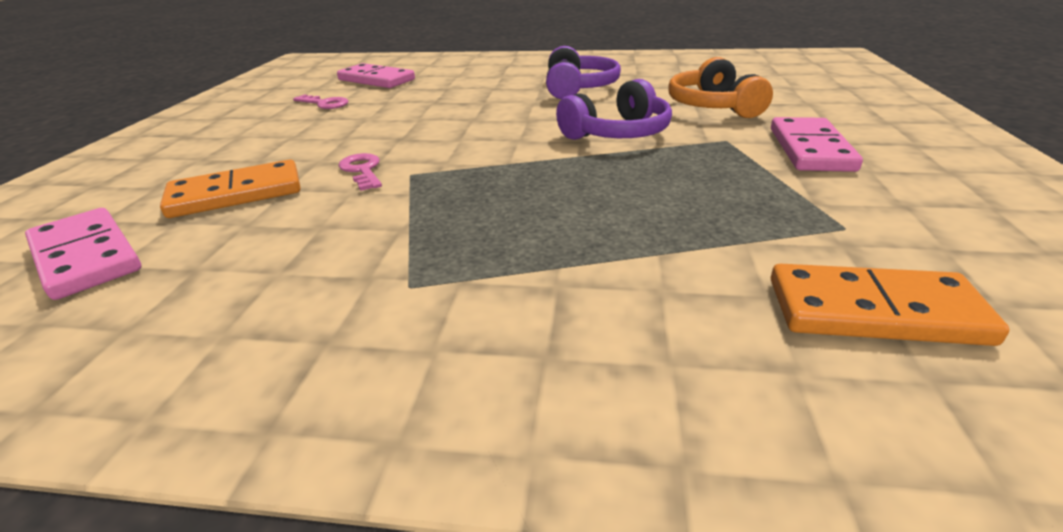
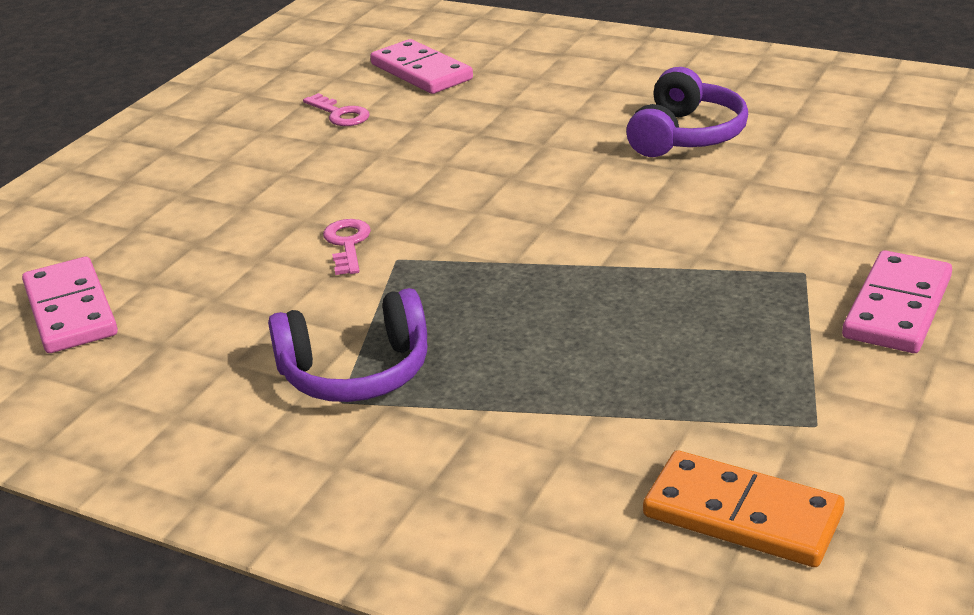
camera: 20 degrees right, 0 degrees up
(236, 194) = (210, 255): orange domino -> none
(618, 133) = (675, 235): purple headphones -> purple headphones (356, 372)
(713, 106) = (844, 206): orange headphones -> none

